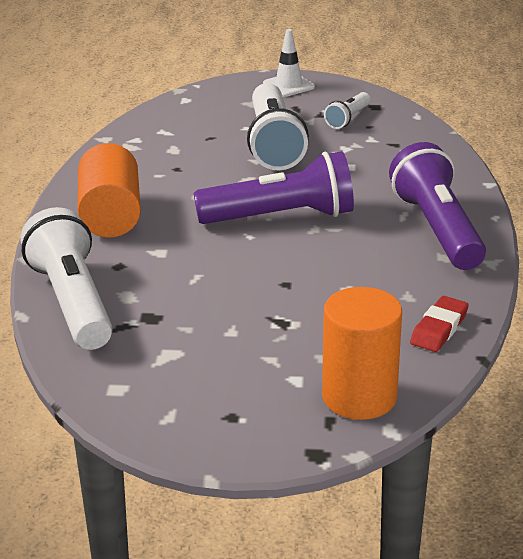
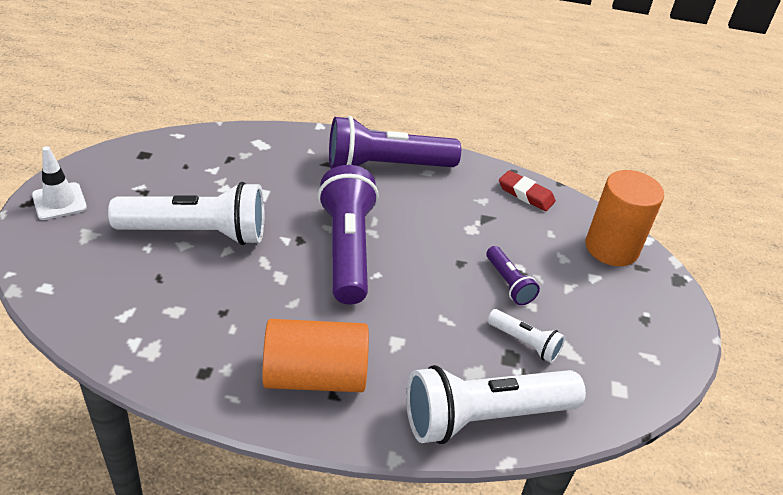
camera: 90 degrees left, 10 degrees up
(262, 315) = (509, 283): none -> purple flashlight
(348, 119) = (164, 175): white flashlight -> white flashlight (525, 343)

